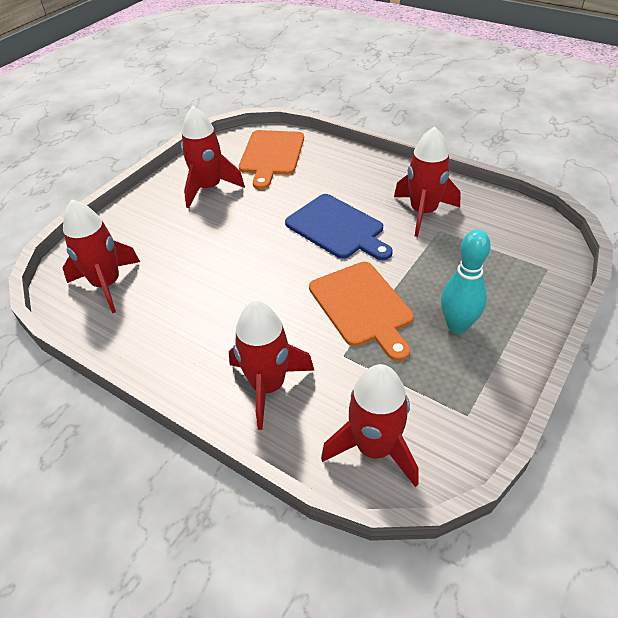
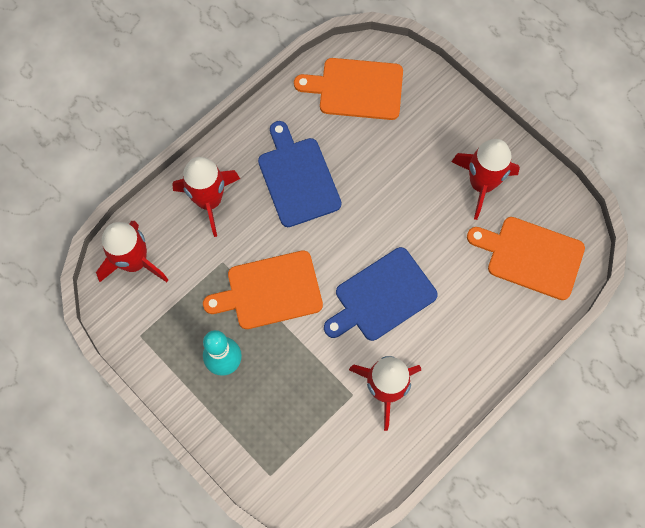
camera: 100 degrees right, 25 degrees up
(107, 284) = (356, 89): red rocket -> orange cutting board
(223, 311) = (297, 178): none -> blue cutting board

